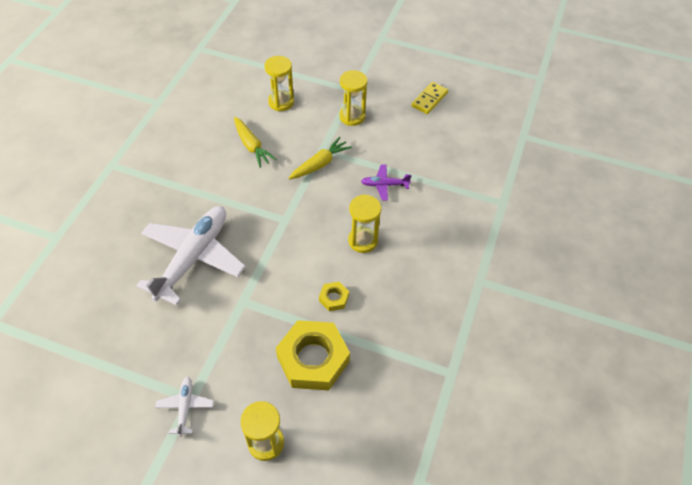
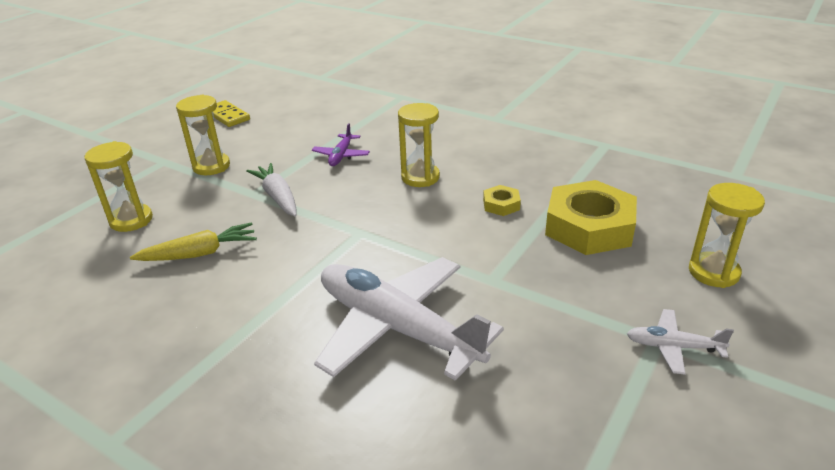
camera: 75 degrees left, 20 degrees down
(320, 164) = (277, 197): yellow carrot -> white carrot

